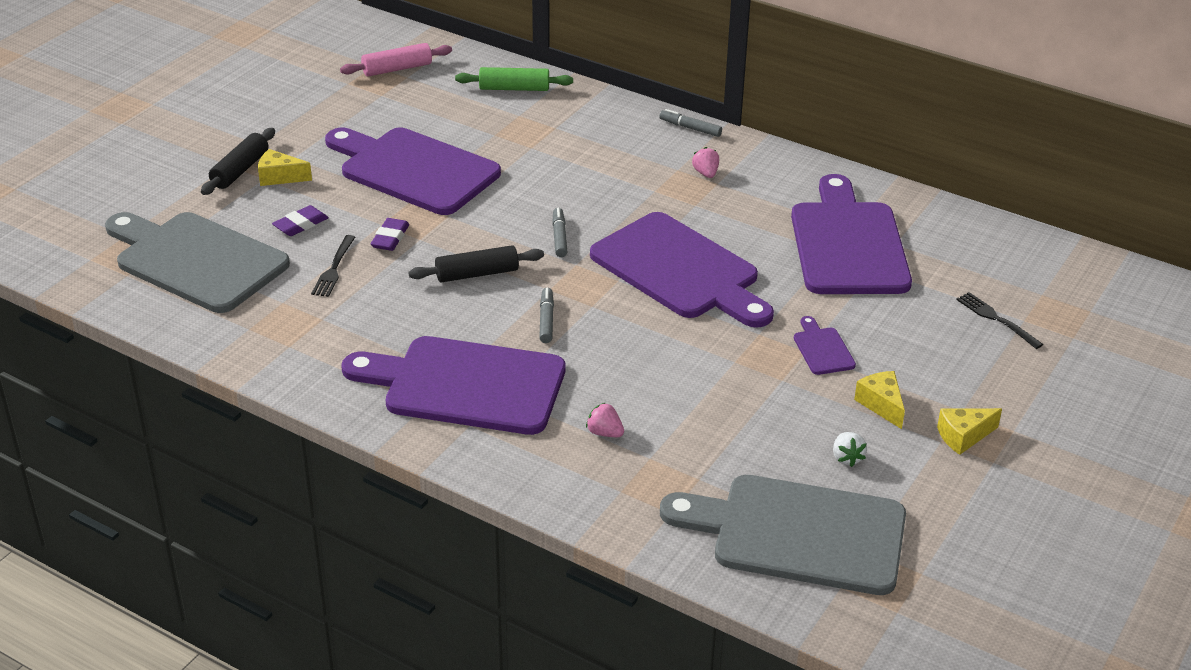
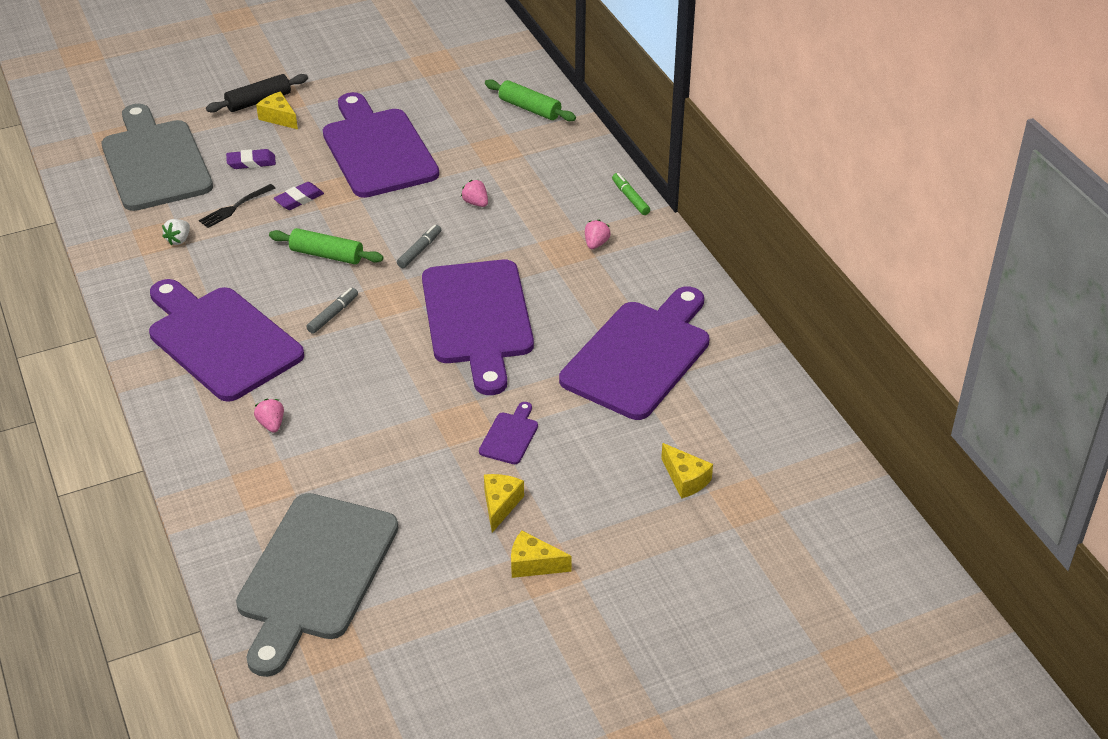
camera: 35 degrees right, 5 degrees up
(397, 69) = (460, 58): pink rolling pin -> none
(477, 274) = (326, 255): black rolling pin -> green rolling pin
(561, 180) = (476, 203): none -> pink strawberry
(690, 128) = (630, 198): grey marker -> green marker
(798, 533) = (314, 574): grey cutting board -> grey cutting board turned 120 degrees counterclockwise
(847, 458) = (421, 534): white strawberry -> white strawberry (179, 240)
(996, 319) = (685, 479): black fork -> yellow cheese

